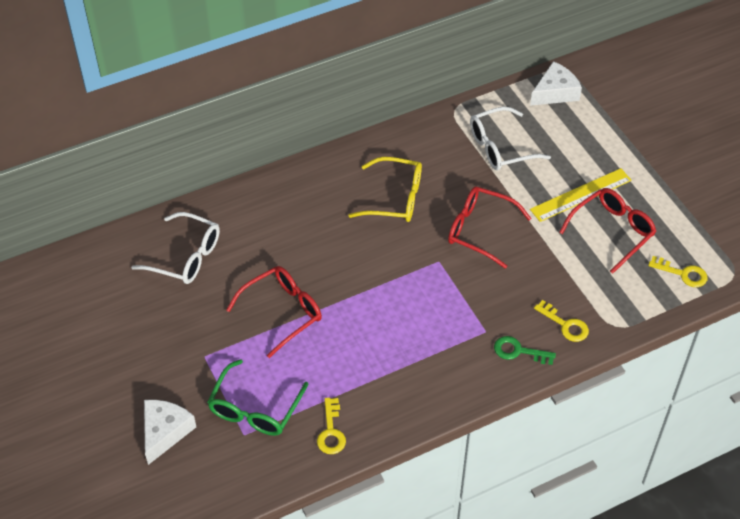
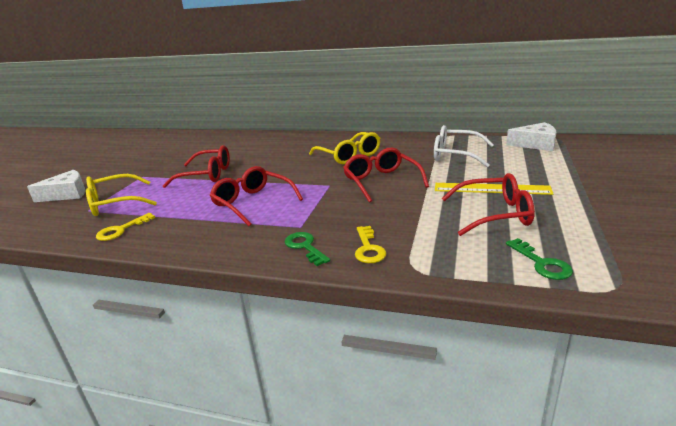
camera: 45 degrees right, 25 degrees down
(186, 257) = (209, 145): white glasses -> none
(255, 409) = (114, 203): green glasses -> yellow glasses
(400, 326) = (252, 202): none -> red glasses
(682, 274) = (541, 263): yellow key -> green key

